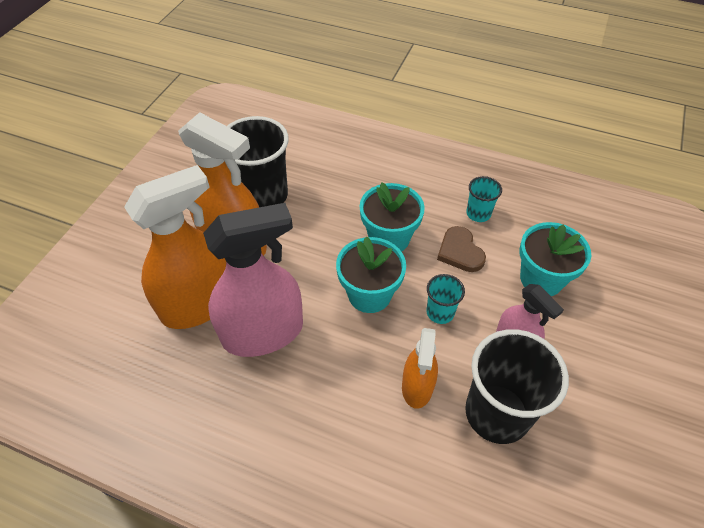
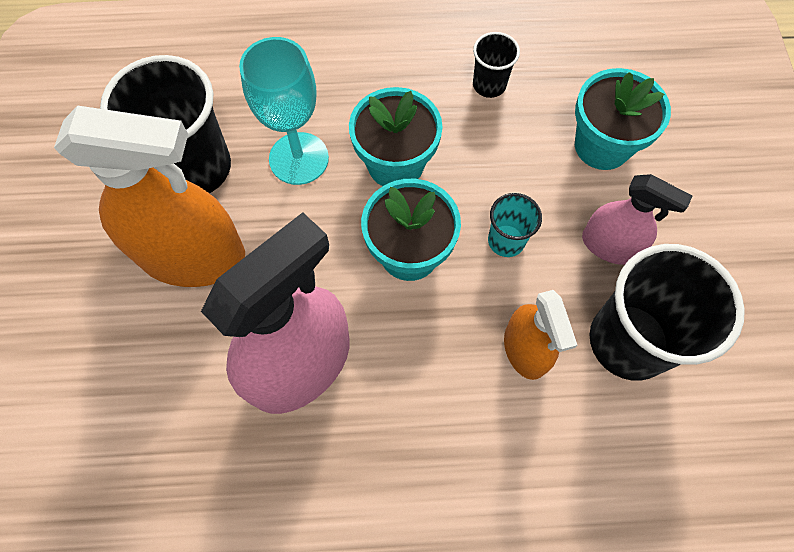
camera: 25 degrees left, 15 degrees up
(199, 304) = (193, 362): orange spray bottle -> none
(329, 213) = (299, 158): none -> turquoise goblet
(460, 252) = (491, 147): brown heart -> none
(478, 213) = (489, 85): turquoise cup -> black cup

